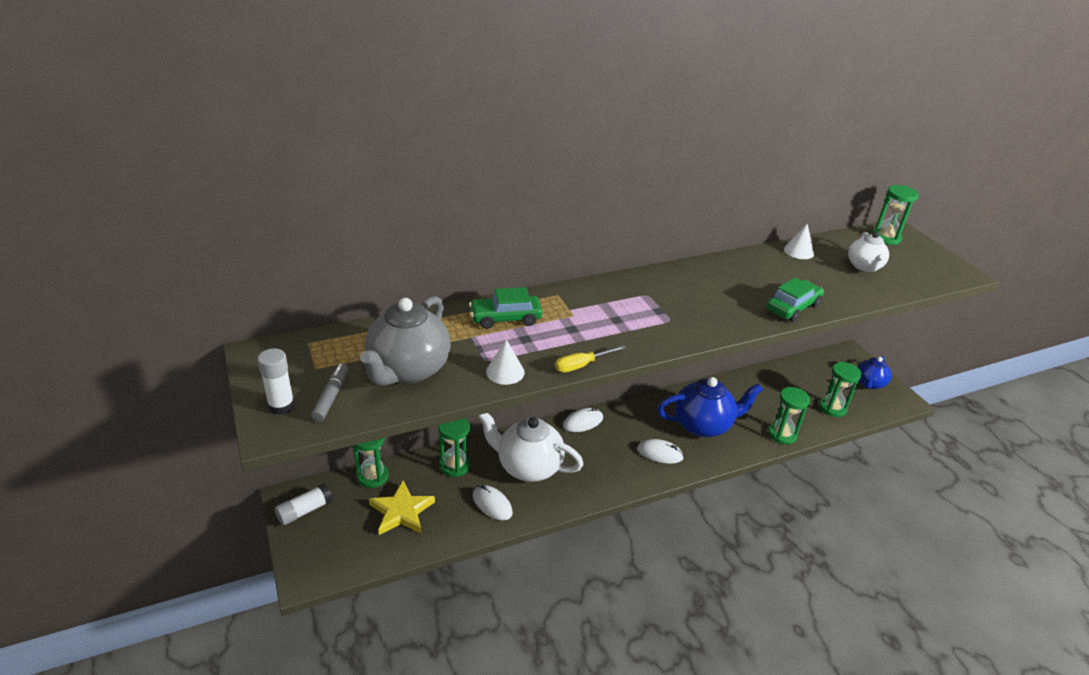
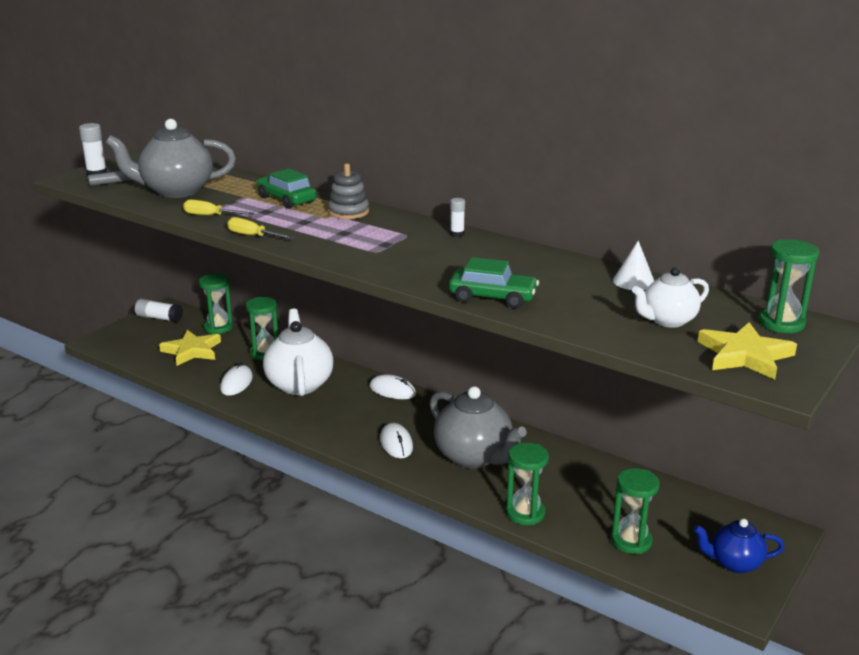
camera: 60 degrees right, 10 degrees down
(505, 372) = (210, 216): white cone -> yellow screwdriver
(570, 301) = (348, 212): none -> grey stacking toy
(664, 275) = (457, 234): none -> white glue stick
(703, 425) = (474, 457): blue teapot -> grey teapot
(922, 266) = (745, 355): none -> yellow star

